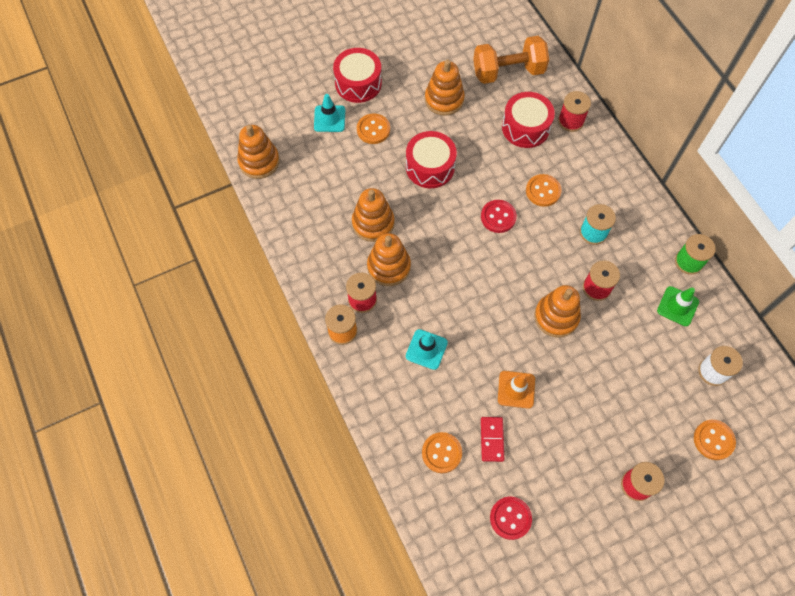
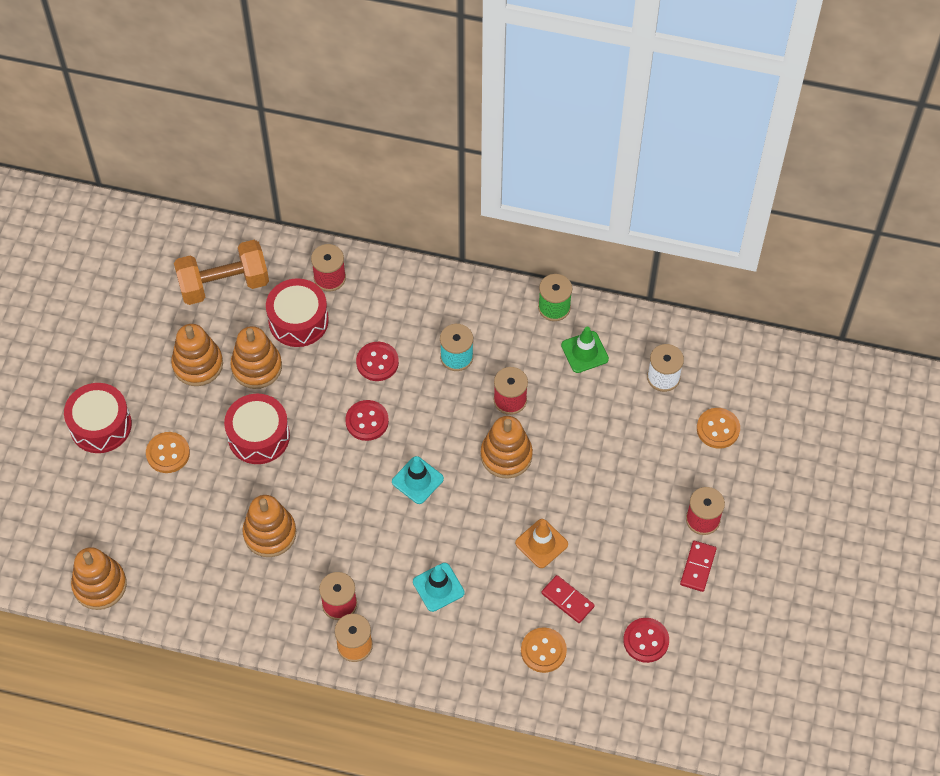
camera: 50 degrees left, 5 degrees down
(329, 119) = (115, 483): turquoise traffic cone -> turquoise traffic cone (417, 480)
(389, 267) = (328, 555): orange stacking toy -> orange stacking toy (256, 367)
(508, 72) = (224, 284): orange dumbbell -> orange dumbbell turned 45 degrees clockwise
(543, 191) = (377, 362): orange button -> red button
(598, 510) = (697, 567): none -> red domino

